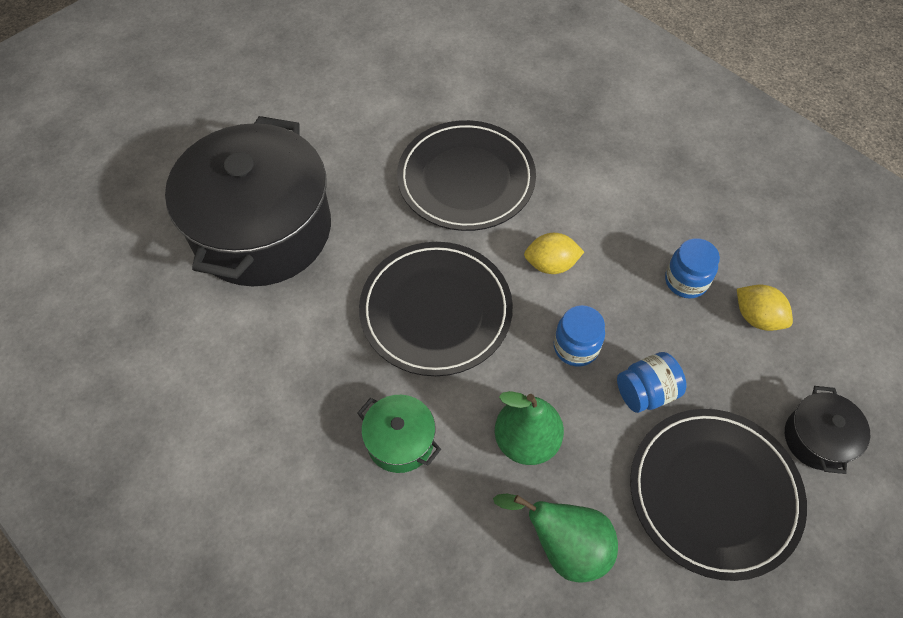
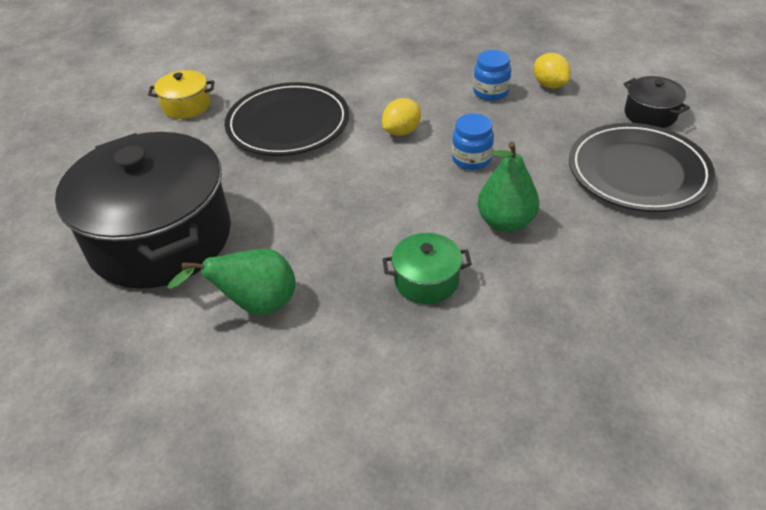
camera: 40 degrees left, 15 degrees down
(407, 95) = (186, 106): none -> yellow pot
(436, 311) = (357, 199): black plate -> none
(564, 546) = (599, 255): green pear -> green pear (255, 305)
(646, 392) = (540, 153): blue jar -> none
(757, 317) = (549, 85): yellow lemon -> yellow lemon turned 60 degrees clockwise

